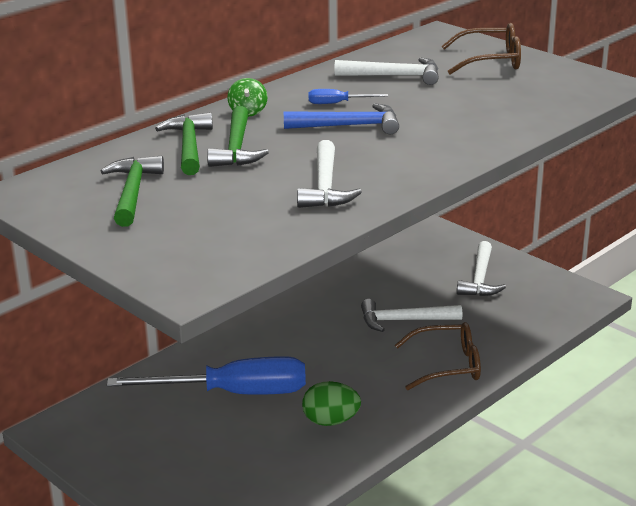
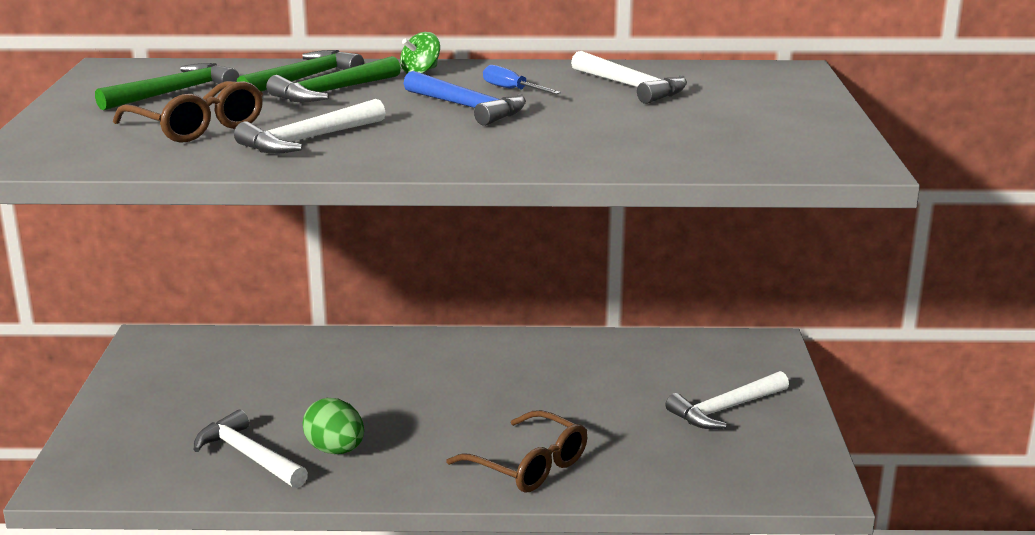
camera: 45 degrees right, 5 degrees down
(233, 393) = (311, 385): blue screwdriver -> none
(404, 321) = (569, 406): white hammer -> white hammer (248, 456)
(491, 61) = (772, 105): brown glasses -> brown glasses (197, 127)

